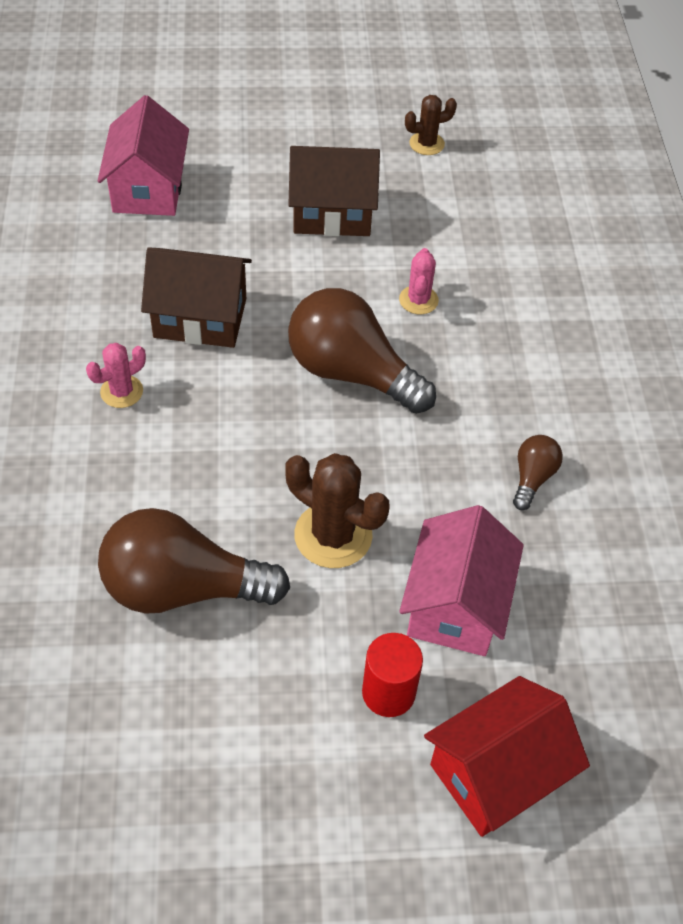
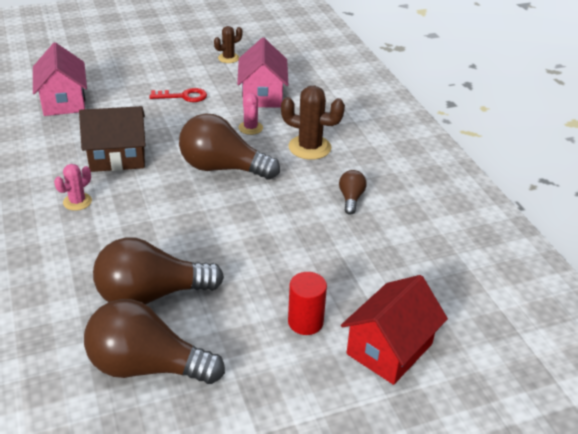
camera: 15 degrees left, 15 degrees down
(145, 710) = (147, 366): none -> brown light bulb
(332, 213) = (183, 96): brown house -> red key
(333, 535) = (240, 249): brown cactus -> brown cactus (309, 147)
(456, 605) = (330, 268): pink house -> pink house (262, 95)

